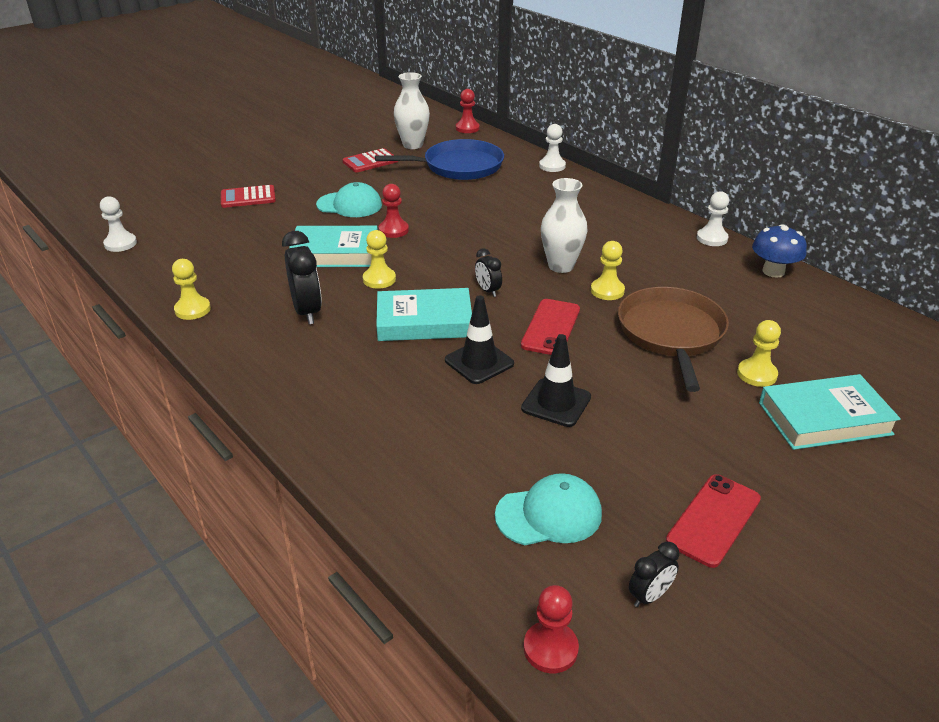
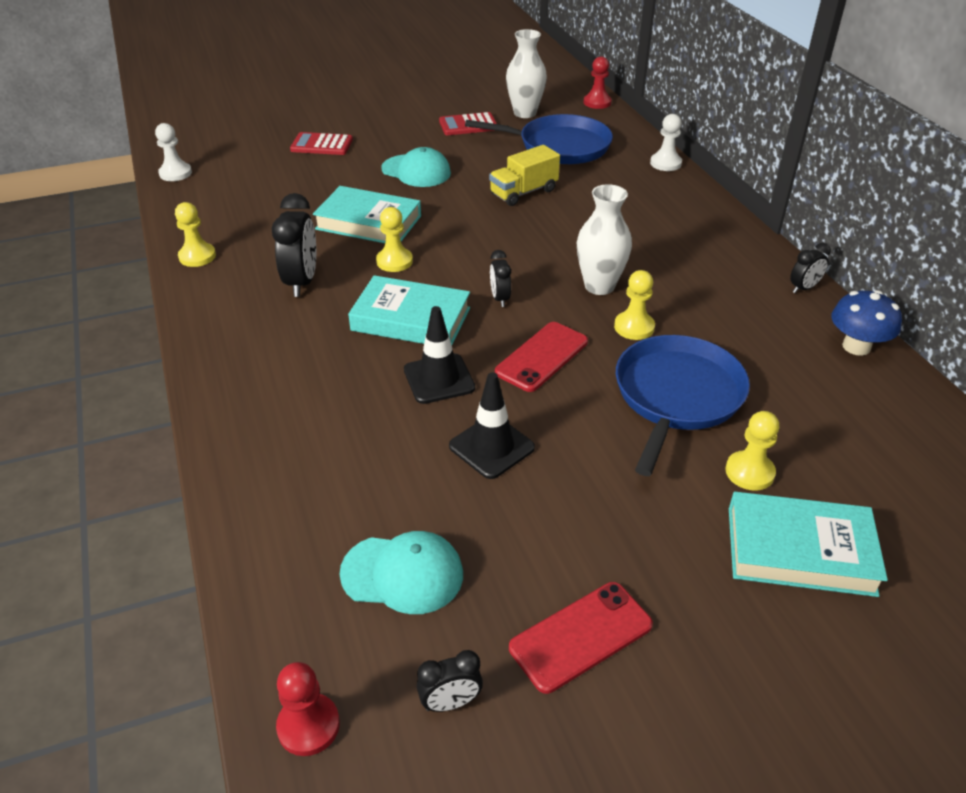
camera: 20 degrees right, 5 degrees up
(393, 230) = (444, 208): red pawn -> none
(453, 206) = (523, 192): none -> yellow truck
(671, 333) = (676, 396): brown pan -> blue pan
(712, 238) = (804, 288): white pawn -> black clock

